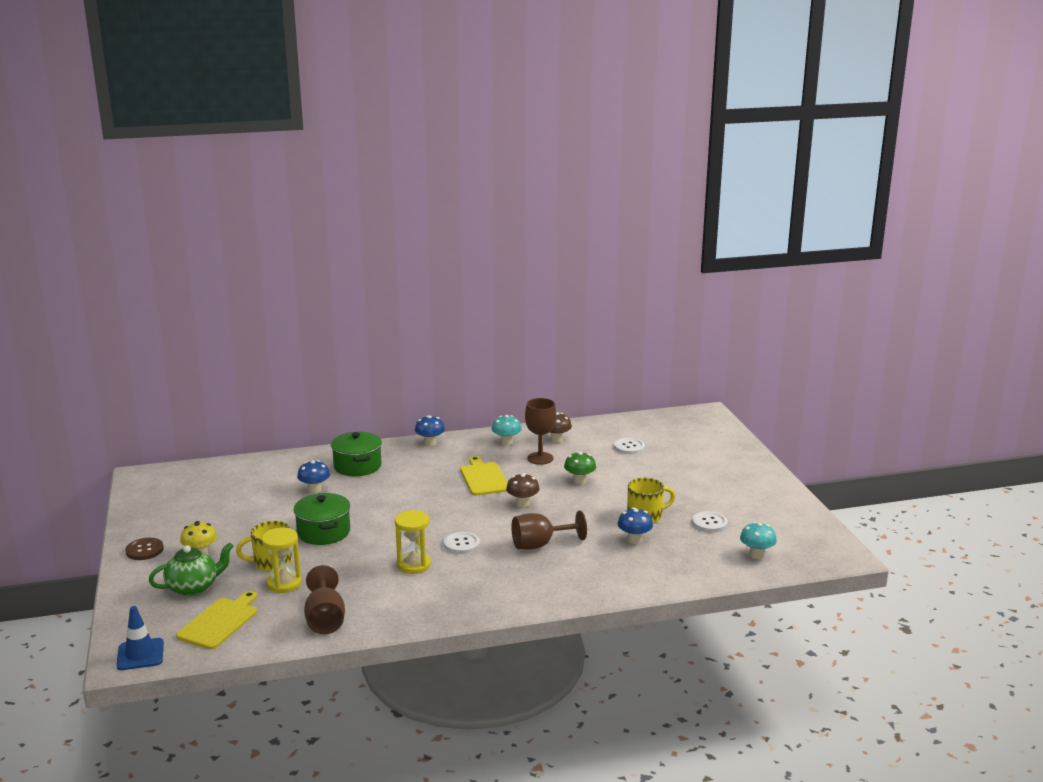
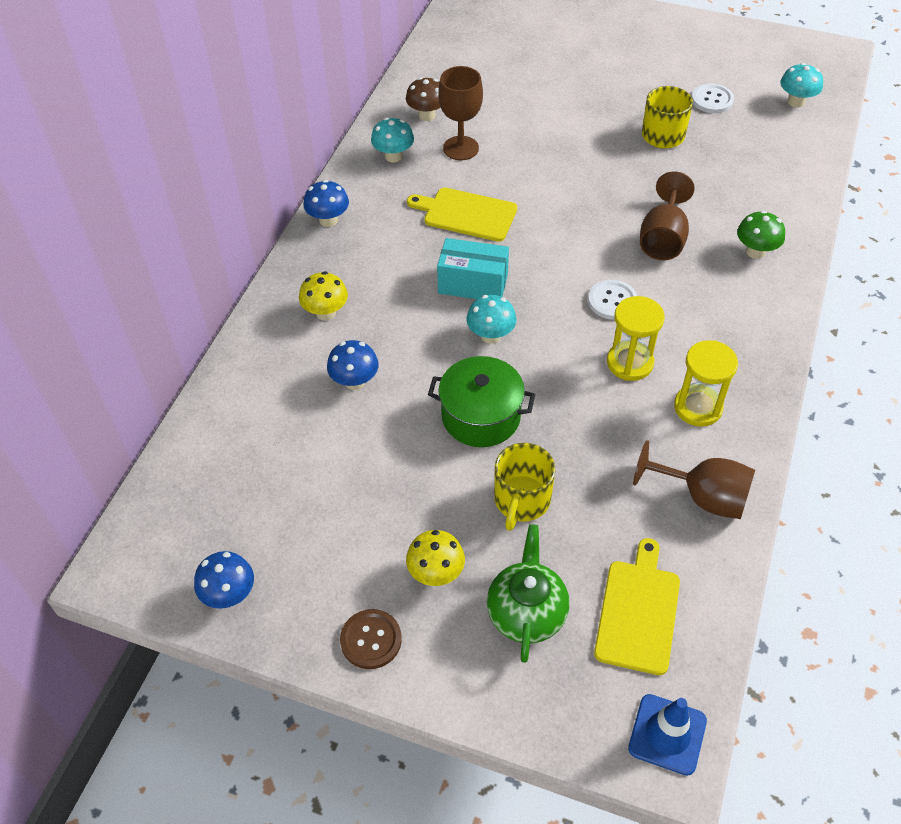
camera: 55 degrees left, 30 degrees up
(220, 622) = (638, 611): yellow cutting board -> yellow cutting board turned 45 degrees clockwise
(284, 583) = (585, 507): yellow hourglass -> yellow hourglass (698, 407)
(357, 466) = (326, 313): green pot -> yellow mushroom
(390, 516) = (490, 335): none -> turquoise mushroom
(426, 498) = (473, 284): none -> turquoise box
(522, 504) = (558, 210): brown mushroom -> none
(579, 481) = (543, 144): green mushroom -> green mushroom (755, 251)
(629, 447) = (499, 72): white button -> none
(634, 540) = (706, 166): blue mushroom -> blue mushroom (229, 594)

